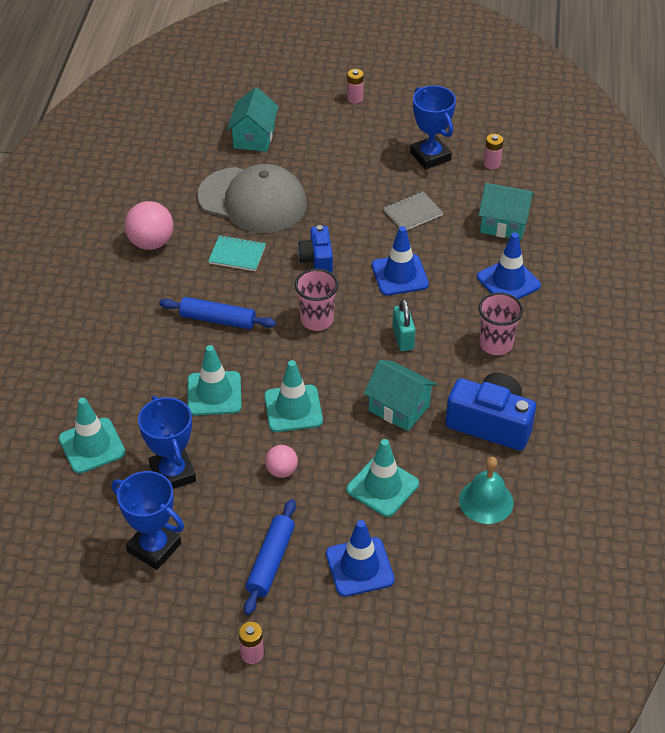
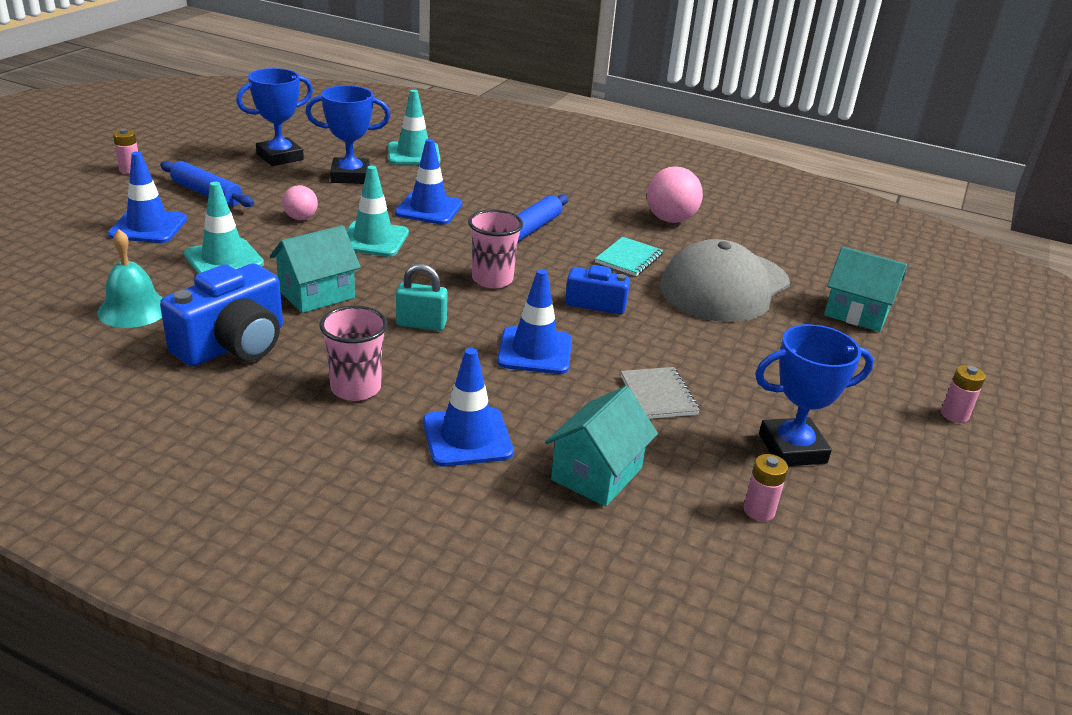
camera: 105 degrees right, 15 degrees down
(214, 394) = (428, 209): turquoise traffic cone -> blue traffic cone

